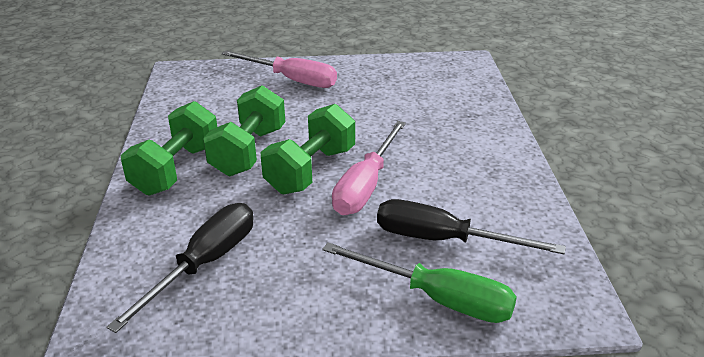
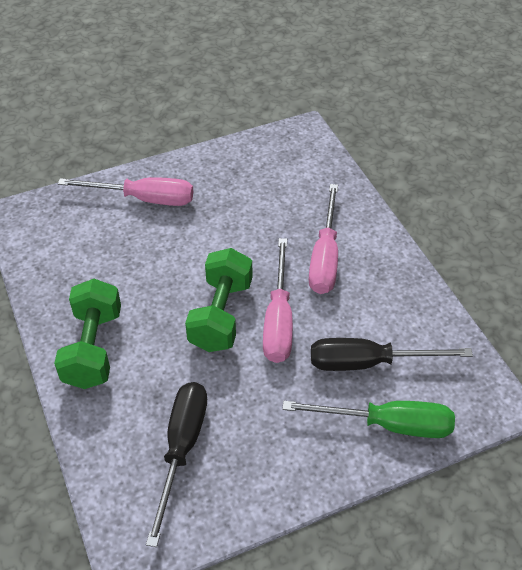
camera: 20 degrees left, 15 degrees up
(248, 151) = (151, 307): green dumbbell -> none
(440, 149) = (325, 257): none -> pink screwdriver

